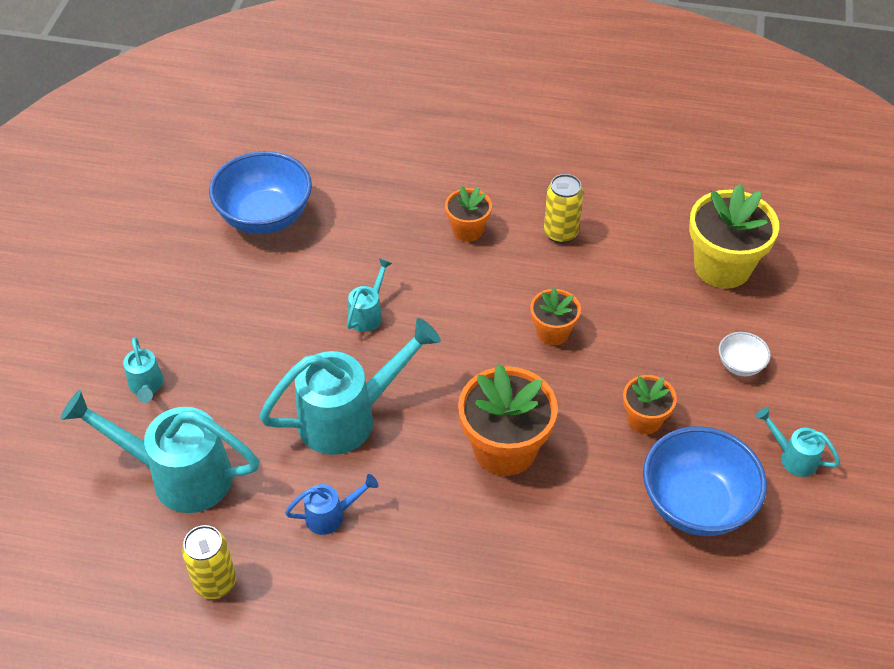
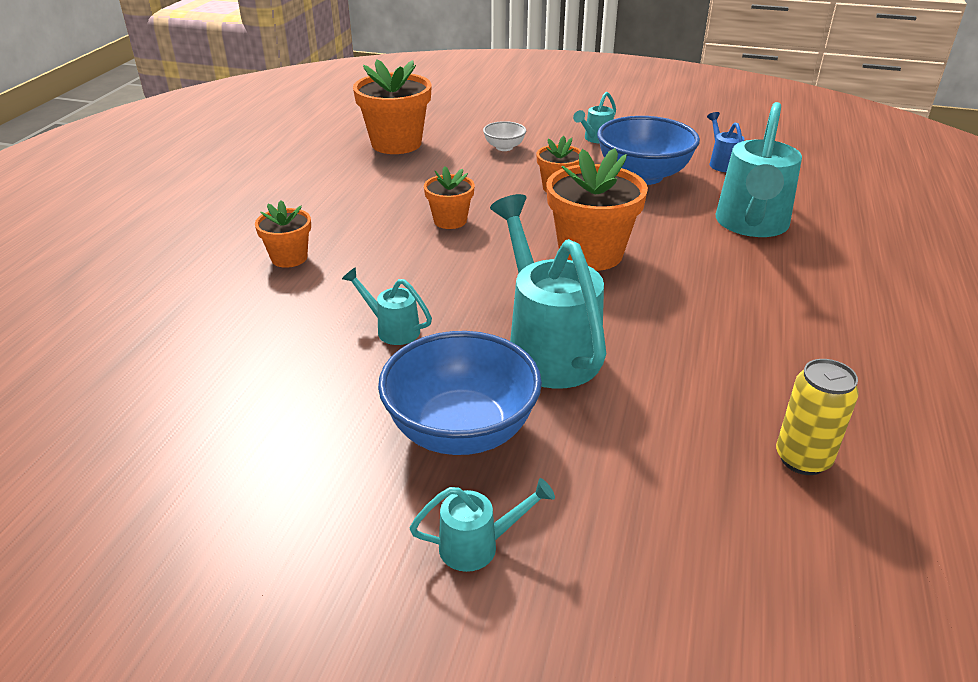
camera: 85 degrees left, 15 degrees down
(178, 475) = (642, 501): turquoise watering can -> turquoise watering can (751, 226)
(265, 217) = (175, 416): blue bowl -> blue bowl (461, 431)
(331, 516) = (686, 363): blue watering can -> blue watering can (722, 163)
(560, 233) = (321, 208): yellow can -> none
(722, 267) = (396, 144): yellow flower pot -> orange flower pot

